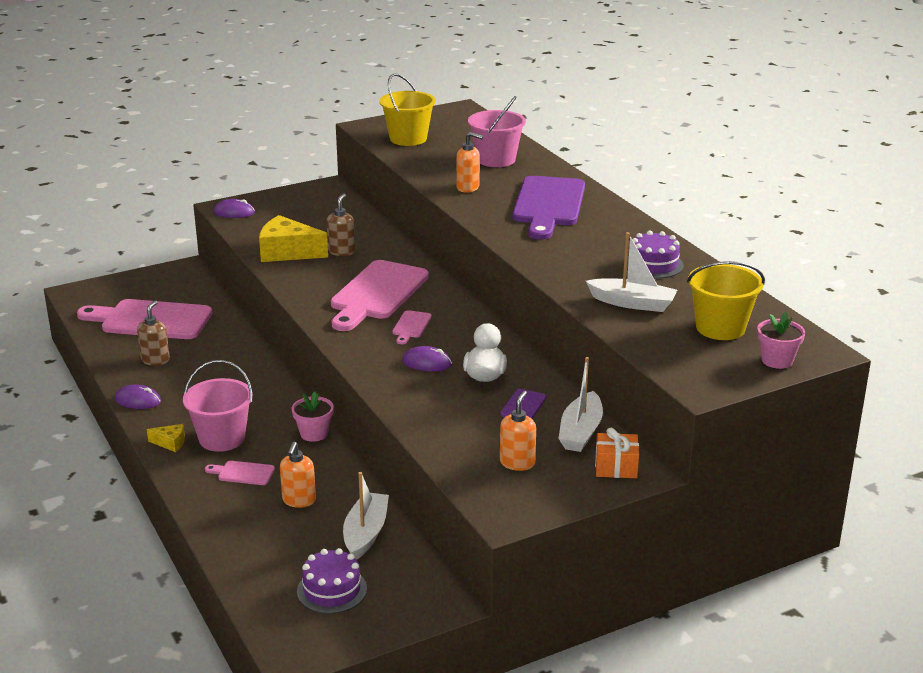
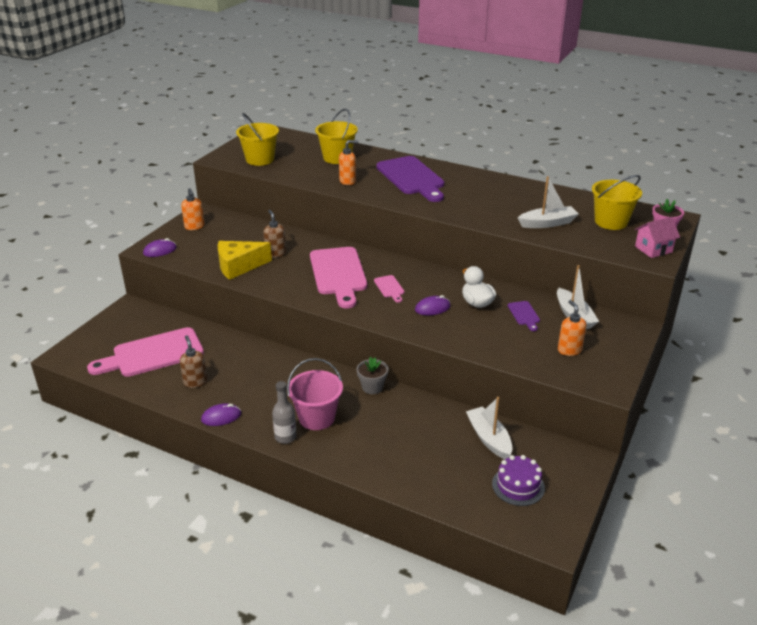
camera: 35 degrees left, 5 degrees up
(170, 443) = (285, 437): yellow cheese -> grey bottle
(243, 473) = (362, 435): pink cutting board -> none
(299, 501) = (422, 437): orange soap dispenser -> orange soap dispenser (194, 227)
(314, 433) = (372, 387): pink flower pot -> grey flower pot
(496, 159) = (337, 158): pink bucket -> yellow bucket
(616, 467) = (620, 329): orange gift -> none
(653, 264) = (523, 196): purple cake -> none
(722, 375) = (653, 249): none -> pink house

